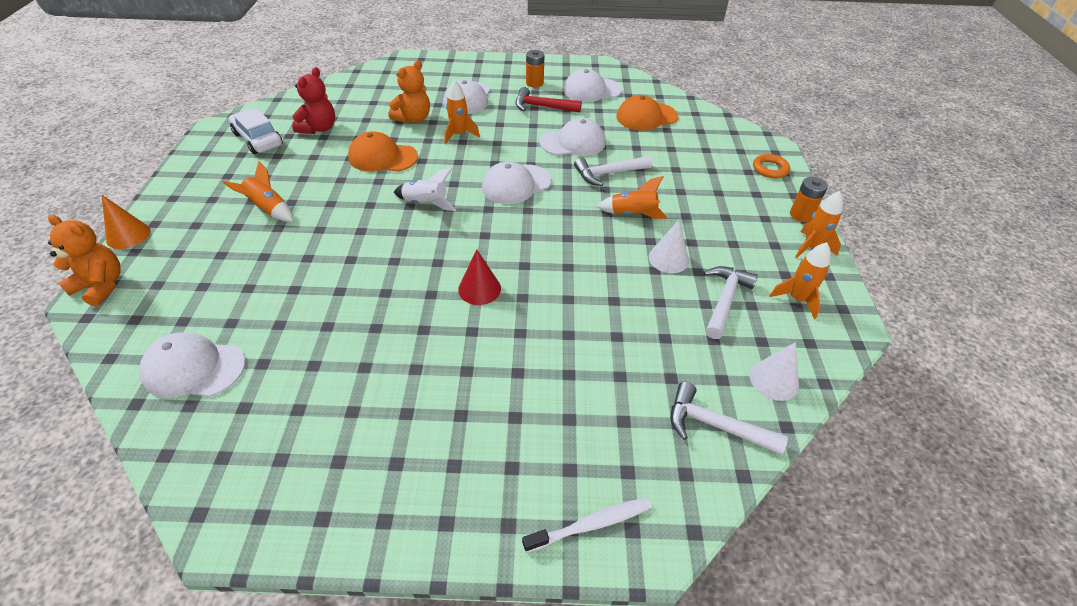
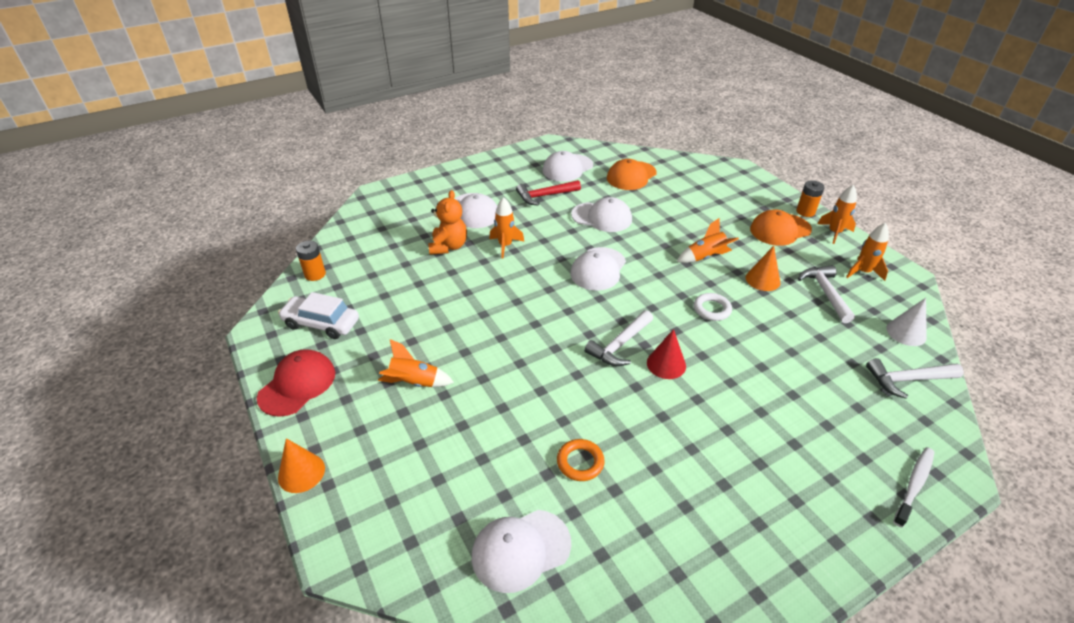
camera: 30 degrees left, 5 degrees down
(101, 286) = (336, 532): orange teddy bear -> none
(194, 175) = (297, 385): none -> red cap
(319, 128) = (370, 289): red teddy bear -> none
(383, 157) = (462, 291): orange cap -> orange cap (780, 230)
(425, 203) = (546, 315): white rocket -> none
(534, 83) = (515, 177): orange battery -> orange battery (315, 274)
(573, 142) = (602, 217): white cap -> white cap turned 60 degrees clockwise
(581, 262) = (712, 309): none -> white ring
(608, 173) = (654, 232): white hammer -> white hammer (619, 345)
(668, 259) = (762, 280): white cone -> orange cone
(770, 169) = (753, 185): orange ring -> orange ring (580, 462)

